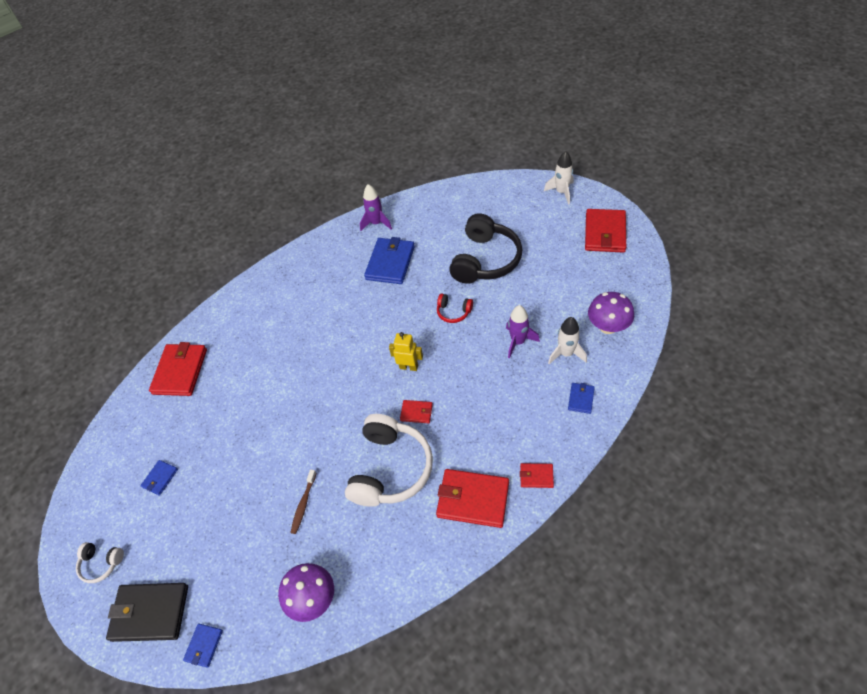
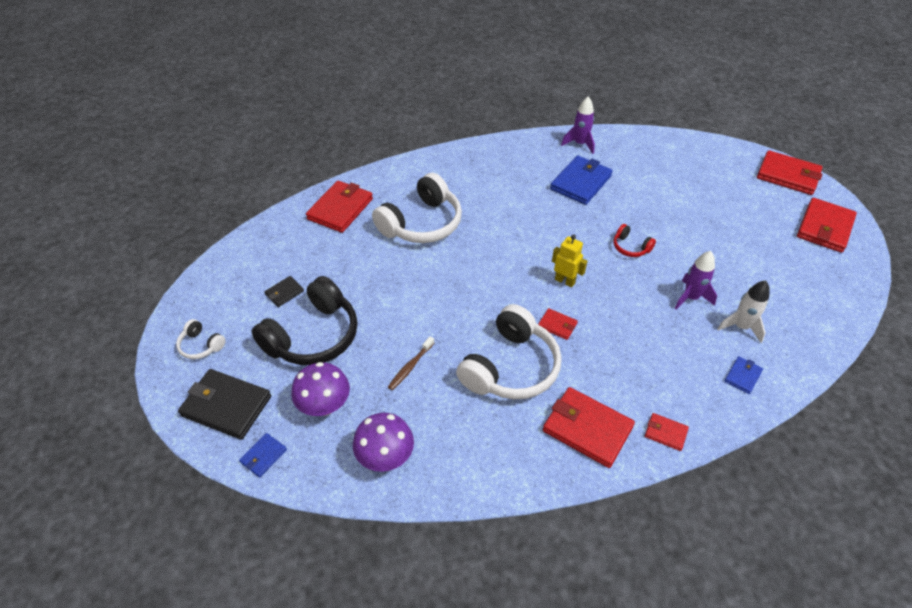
camera: 15 degrees right, 5 degrees down
(160, 478) = (284, 293): blue wallet -> black wallet
(262, 358) = (422, 223): none -> white headphones
(485, 260) = (682, 211): black headphones -> black headphones (313, 336)
(561, 192) = (788, 175): white rocket -> red wallet
(608, 326) = (798, 317): purple mushroom -> purple mushroom (325, 405)

